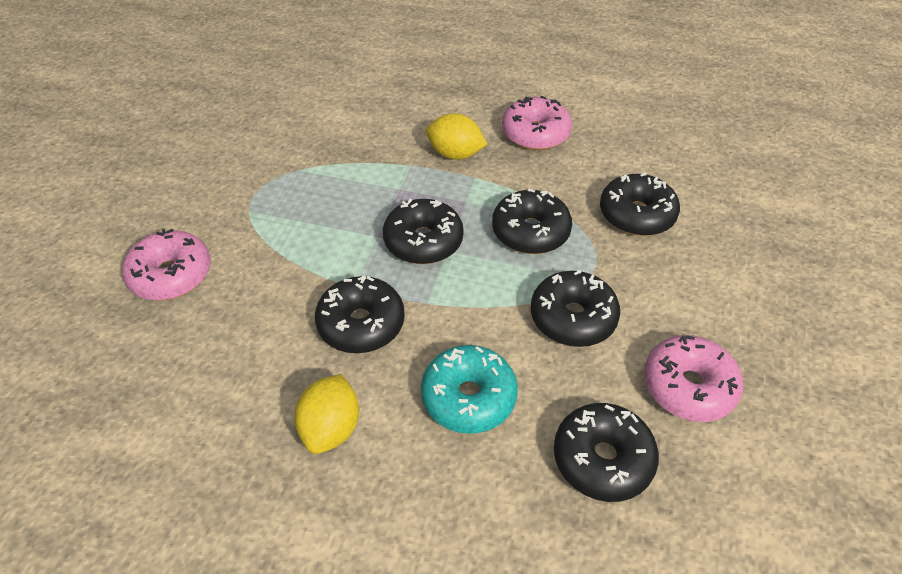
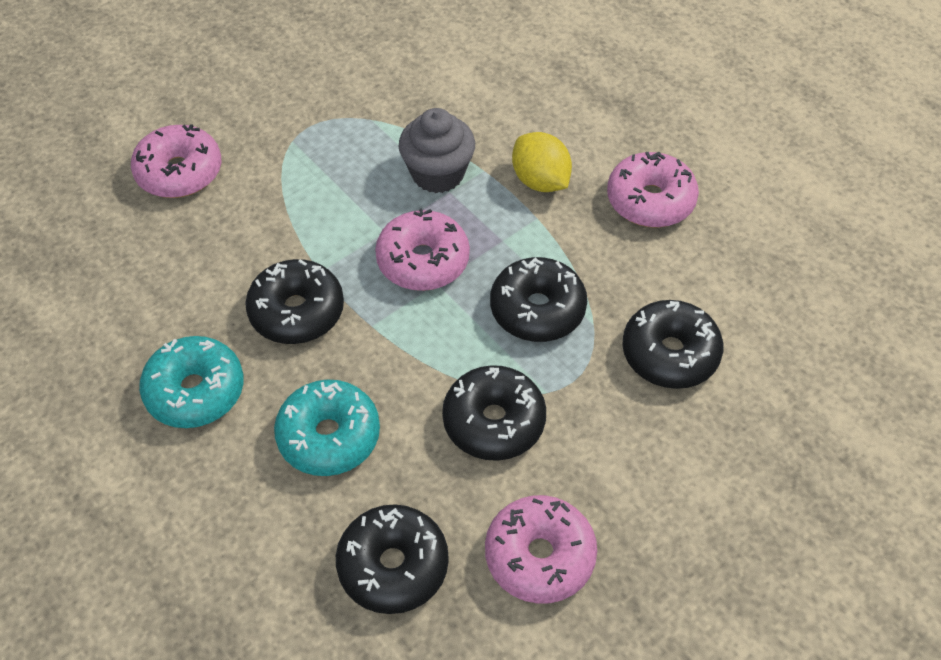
camera: 35 degrees right, 5 degrees up
(331, 428) = (195, 391): yellow lemon -> turquoise donut
(380, 182) = (438, 174): none -> grey cupcake
(423, 241) = (423, 261): black donut -> pink donut

